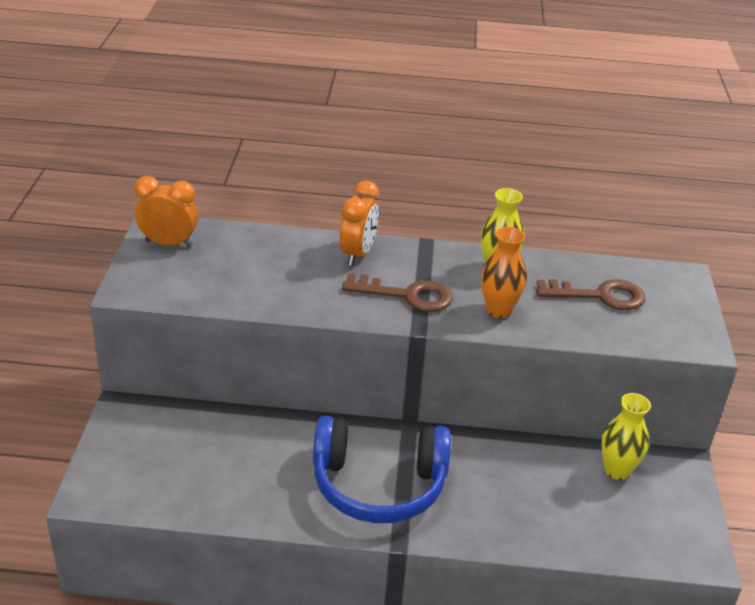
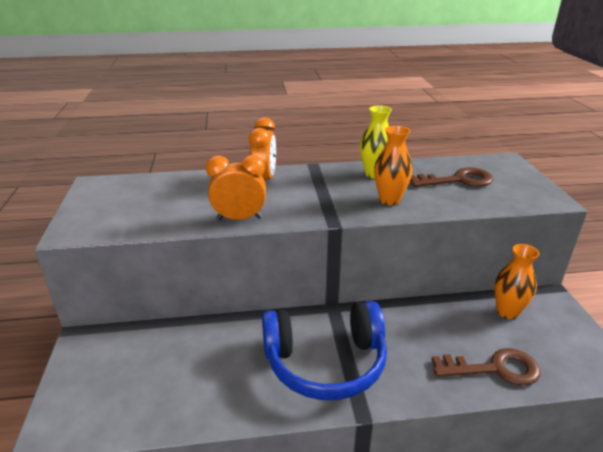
camera: 10 degrees left, 5 degrees down
(169, 243) = (105, 193): orange clock -> orange clock (239, 218)
(407, 295) = (314, 201): brown key -> brown key (494, 369)
(617, 470) = (507, 312): yellow vase -> orange vase

